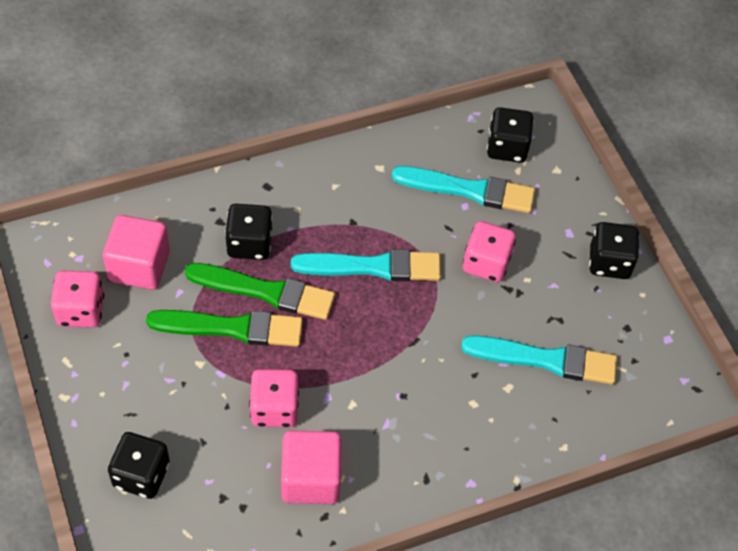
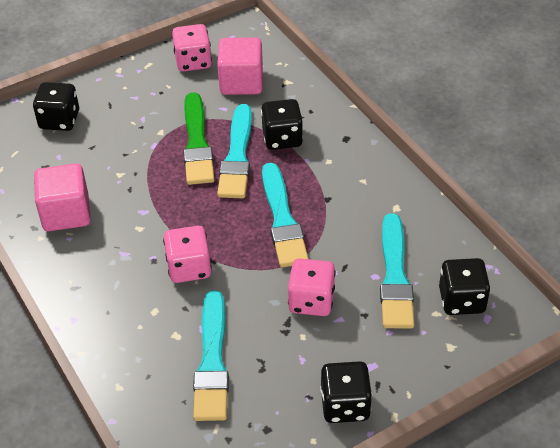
camera: 85 degrees right, 10 degrees down
(265, 291) = (237, 156): green brush -> turquoise brush
(274, 408) = (127, 181): pink dice -> pink dice (189, 268)

